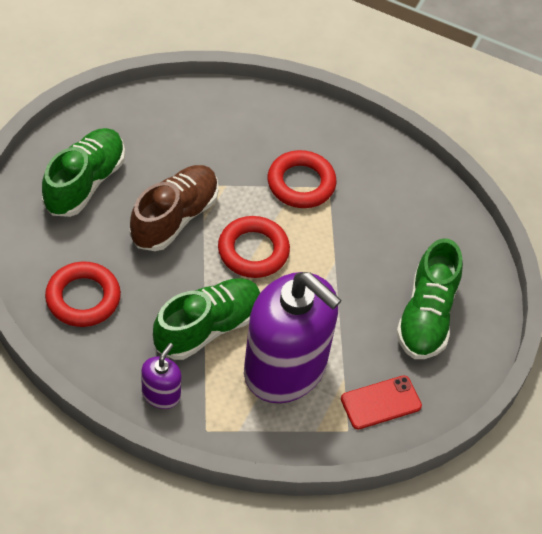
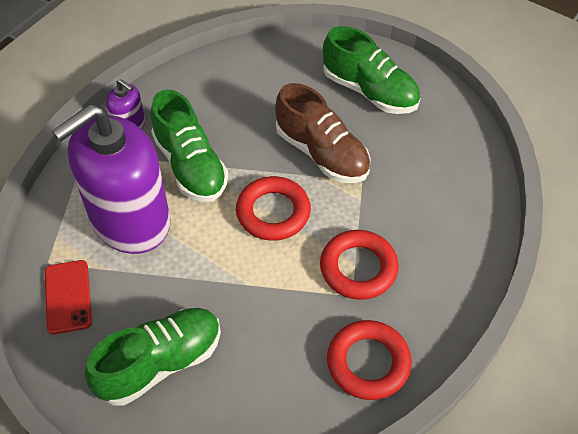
camera: 105 degrees right, 0 degrees up
(83, 298) = (240, 82): red ring -> red ring (368, 363)
(426, 316) = (160, 363): green shoe -> green shoe turned 120 degrees clockwise

